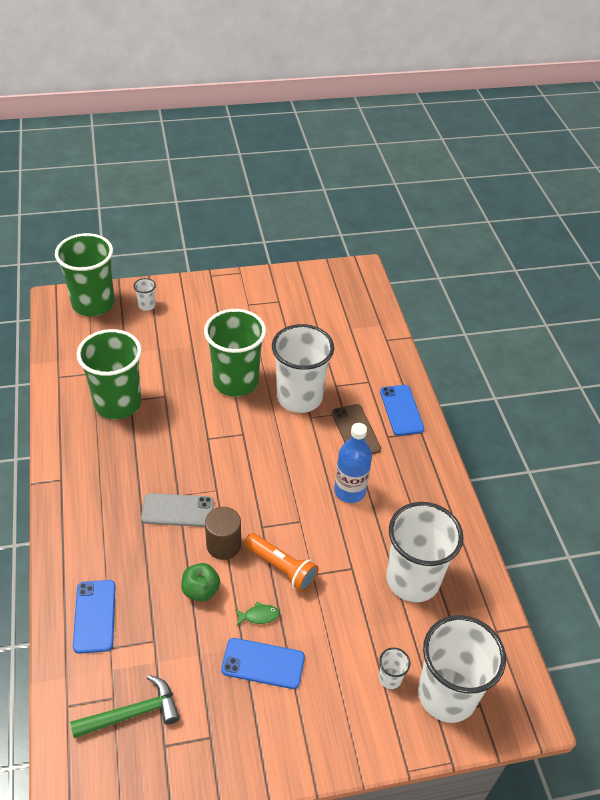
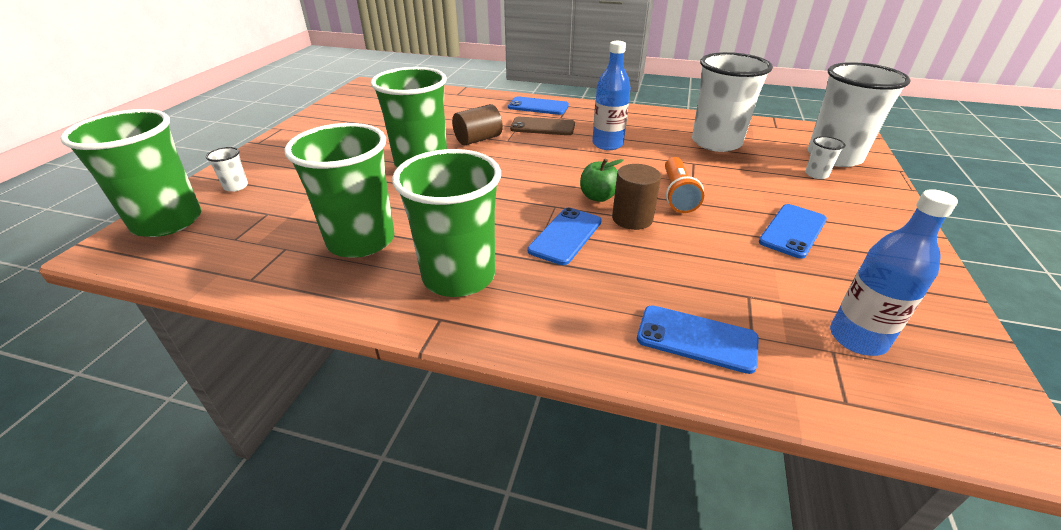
camera: 60 degrees left, 10 degrees down
(104, 470) = (459, 276): none -> green cup
(133, 713) = (857, 338): green hammer -> blue bottle
(177, 510) = (565, 236): grey phone -> blue phone
(201, 590) = (687, 246): green apple -> green apple (598, 197)
(259, 616) = (732, 219): green fish -> none
(281, 567) = (677, 194): orange flashlight -> orange flashlight turned 120 degrees clockwise
(299, 397) = (478, 139): white cup -> brown cylinder

